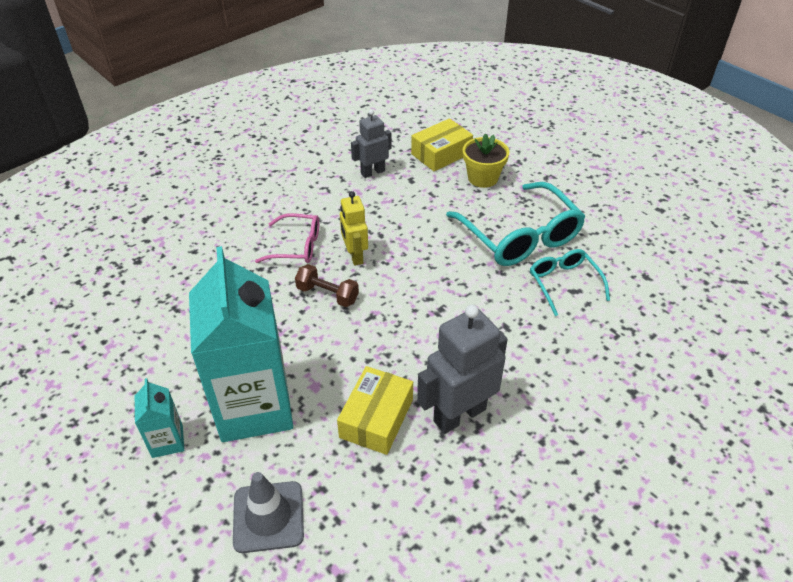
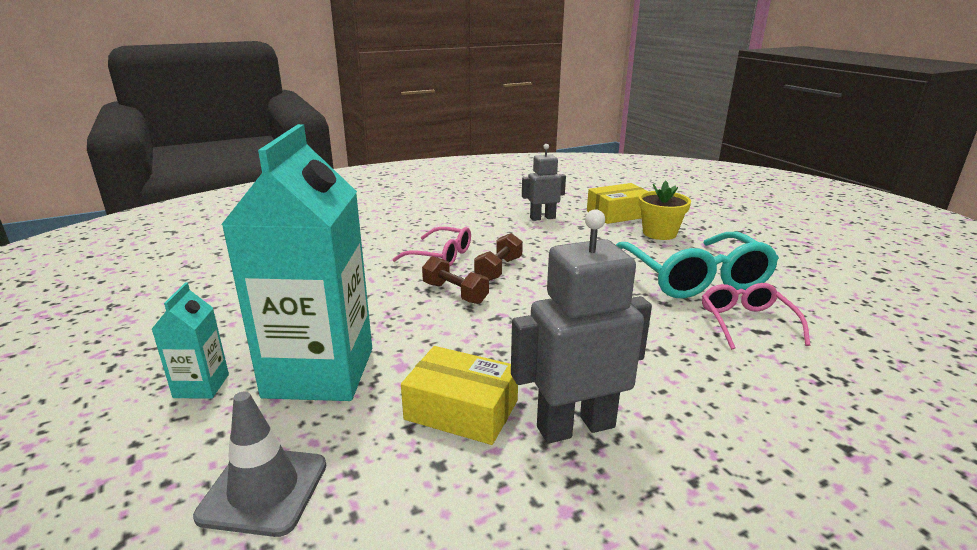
camera: 15 degrees right, 20 degrees down
(355, 256) = (498, 269): yellow robot -> brown dumbbell
(376, 418) = (461, 410): yellow box -> yellow box turned 75 degrees clockwise
(564, 283) = (746, 323): turquoise glasses -> pink glasses

